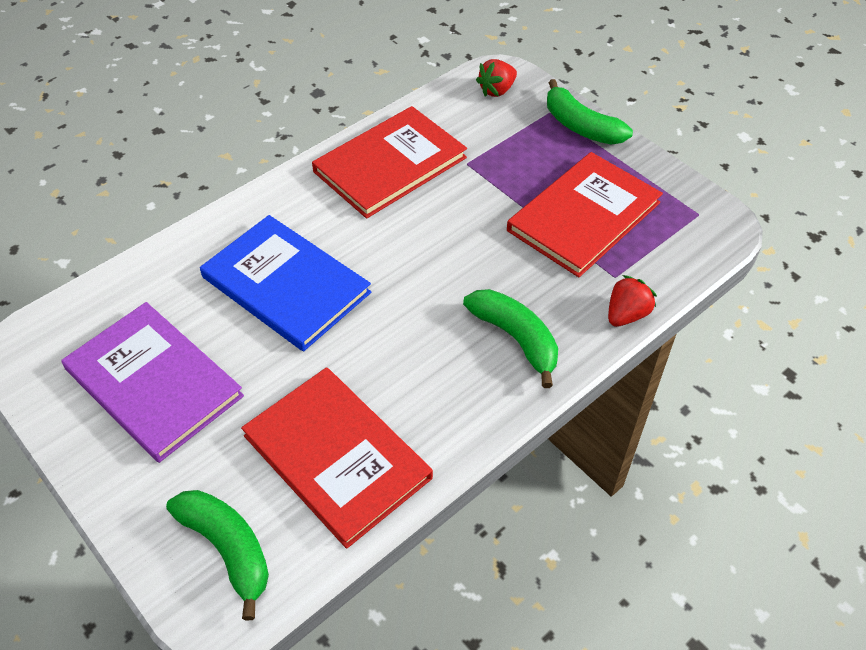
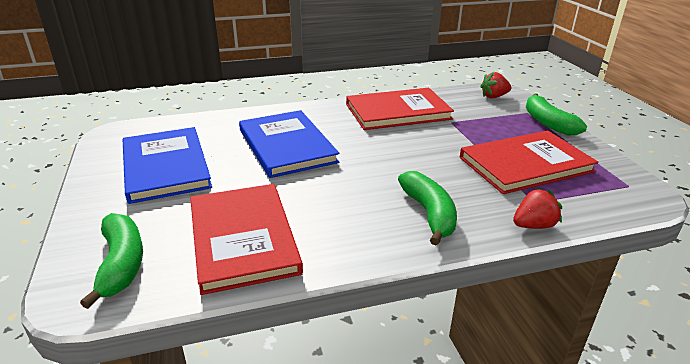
camera: 25 degrees right, 20 degrees down
(153, 383) = (165, 167): purple book -> blue book

